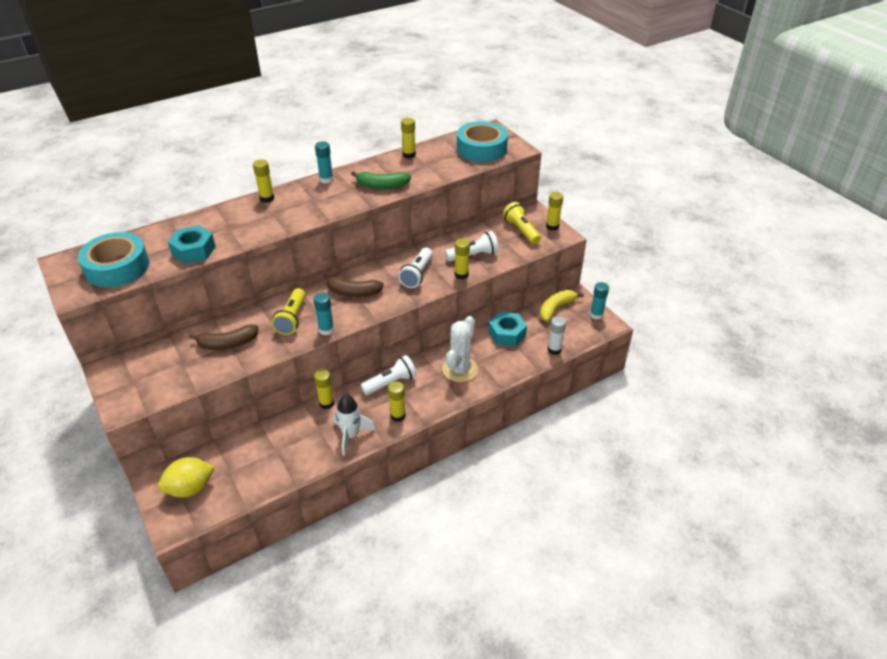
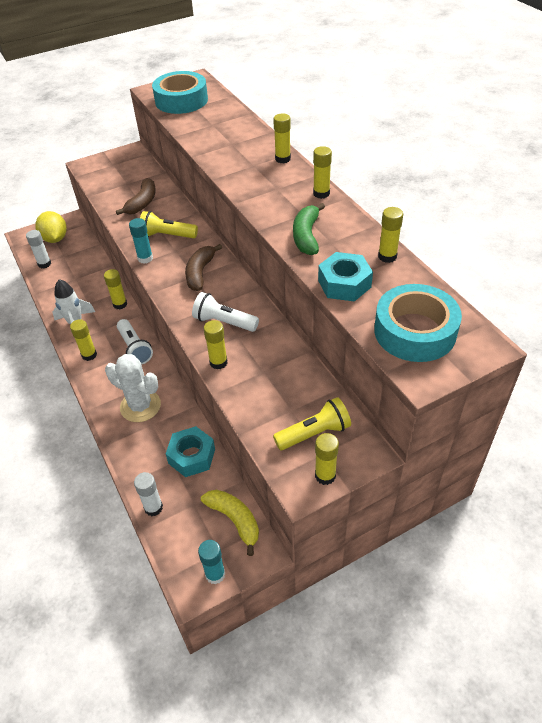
camera: 95 degrees right, 5 degrees up
(193, 250) = (197, 131): turquoise nut -> turquoise nut (344, 284)
(228, 344) = (142, 203): brown banana -> brown banana turned 150 degrees counterclockwise
(241, 488) = (44, 264): none -> white glue stick
(326, 179) = (321, 193): turquoise glue stick -> yellow glue stick
(473, 255) = (257, 375): white flashlight -> none

